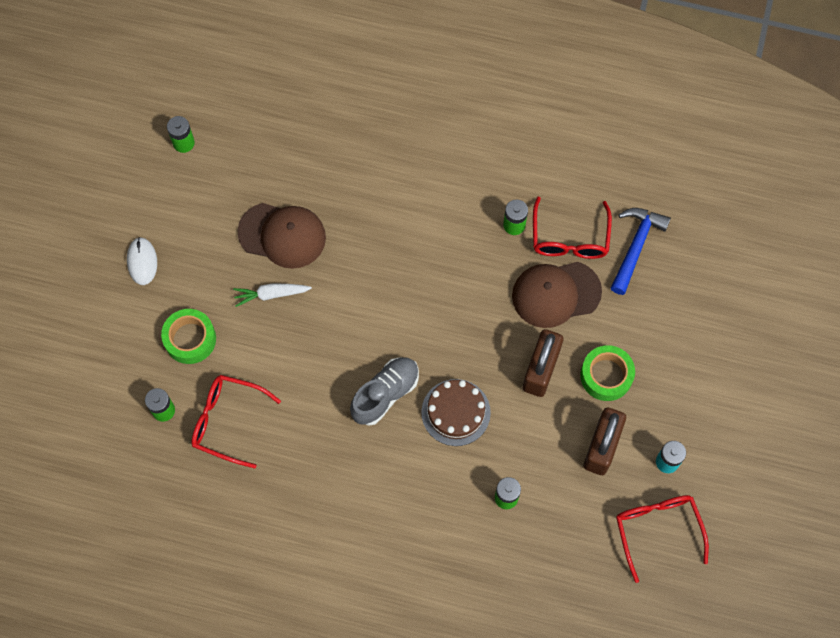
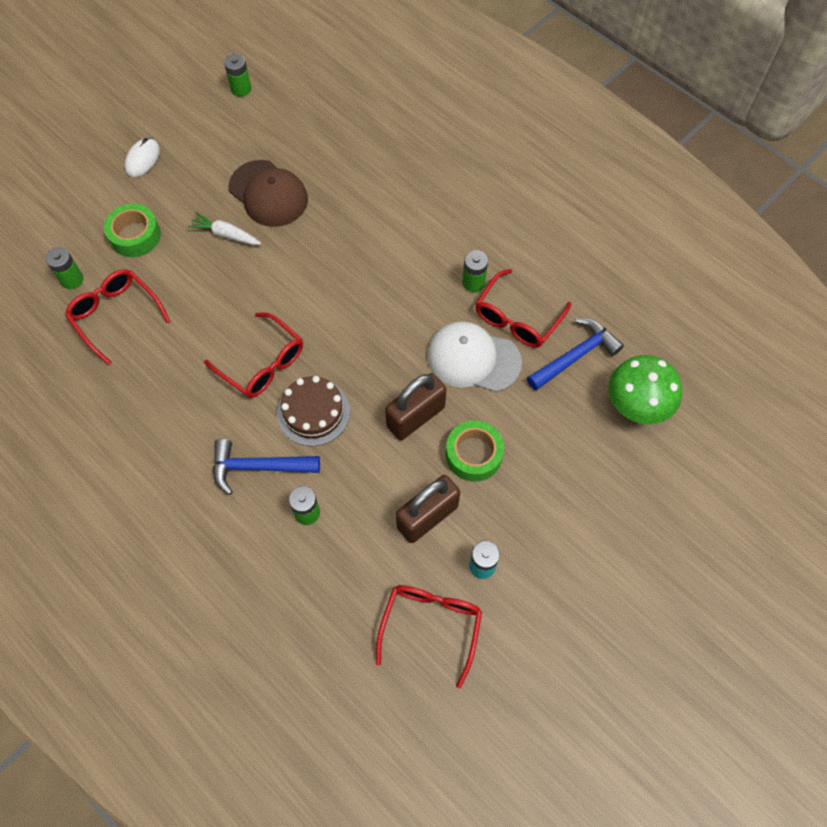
camera: 30 degrees right, 5 degrees down
(385, 394) = (263, 364): grey shoe -> red glasses
(442, 483) = (258, 467): none -> blue hammer
(556, 294) = (473, 359): brown cap -> white cap
(707, 265) = (636, 406): none -> green mushroom

